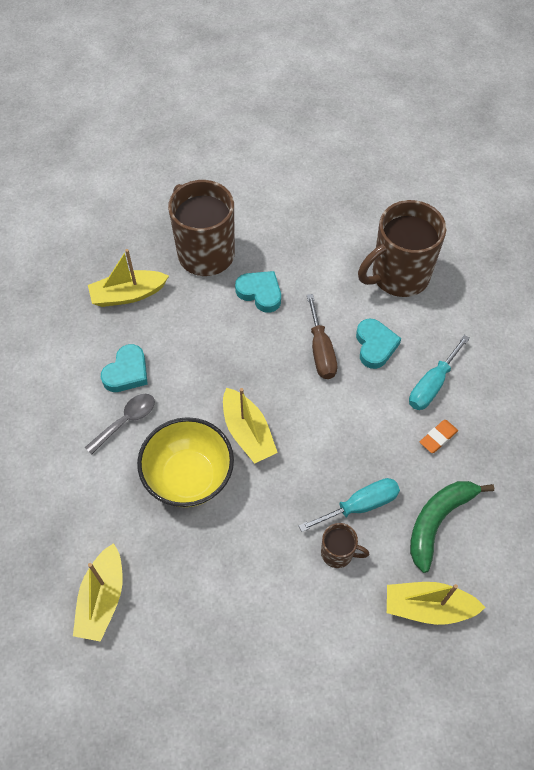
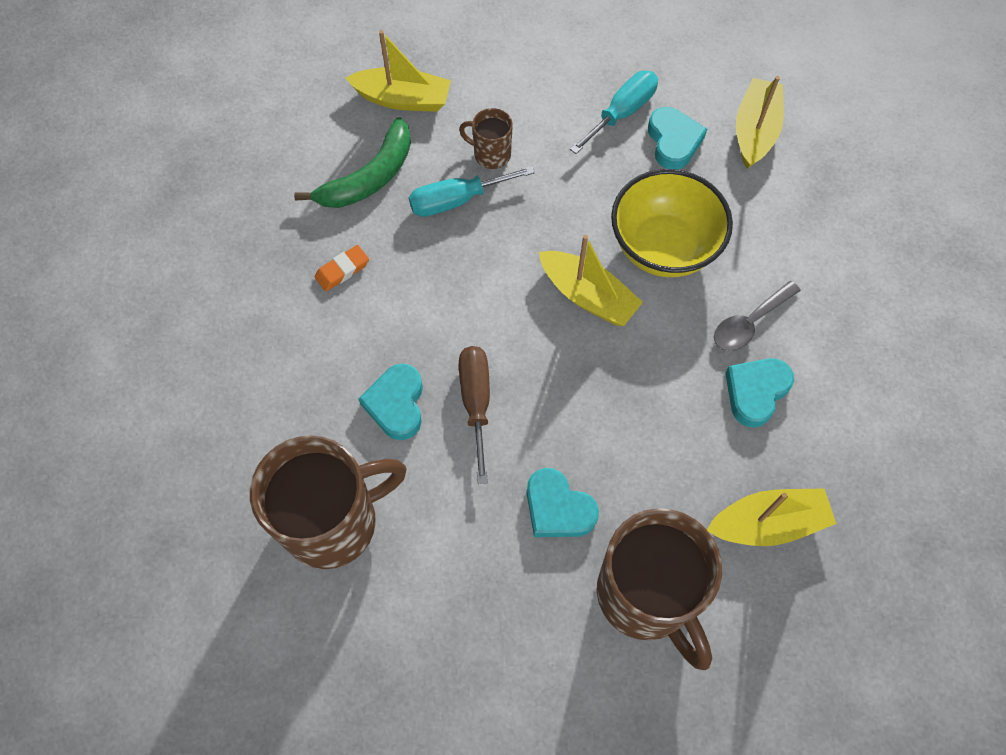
camera: 175 degrees left, 5 degrees up
(177, 581) = (673, 141): none -> turquoise heart
(247, 432) = (587, 296): yellow boat -> yellow boat turned 150 degrees clockwise
(432, 385) = (330, 340): turquoise screwdriver -> turquoise screwdriver (622, 113)

